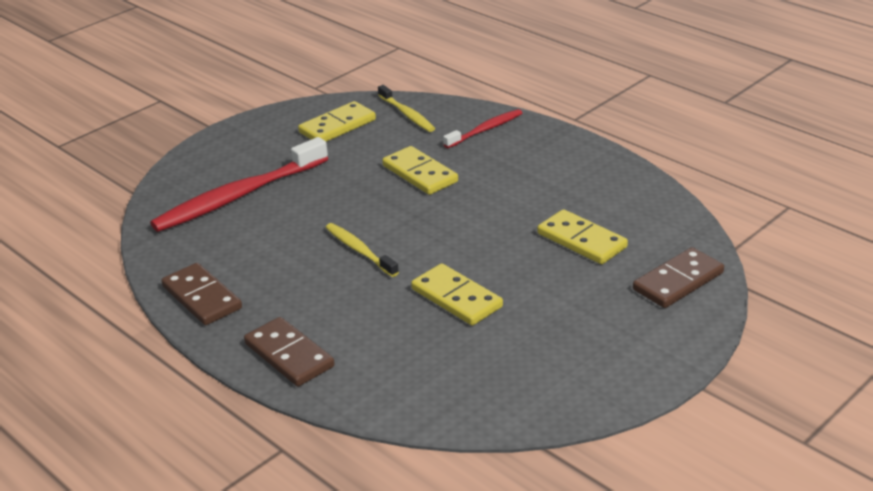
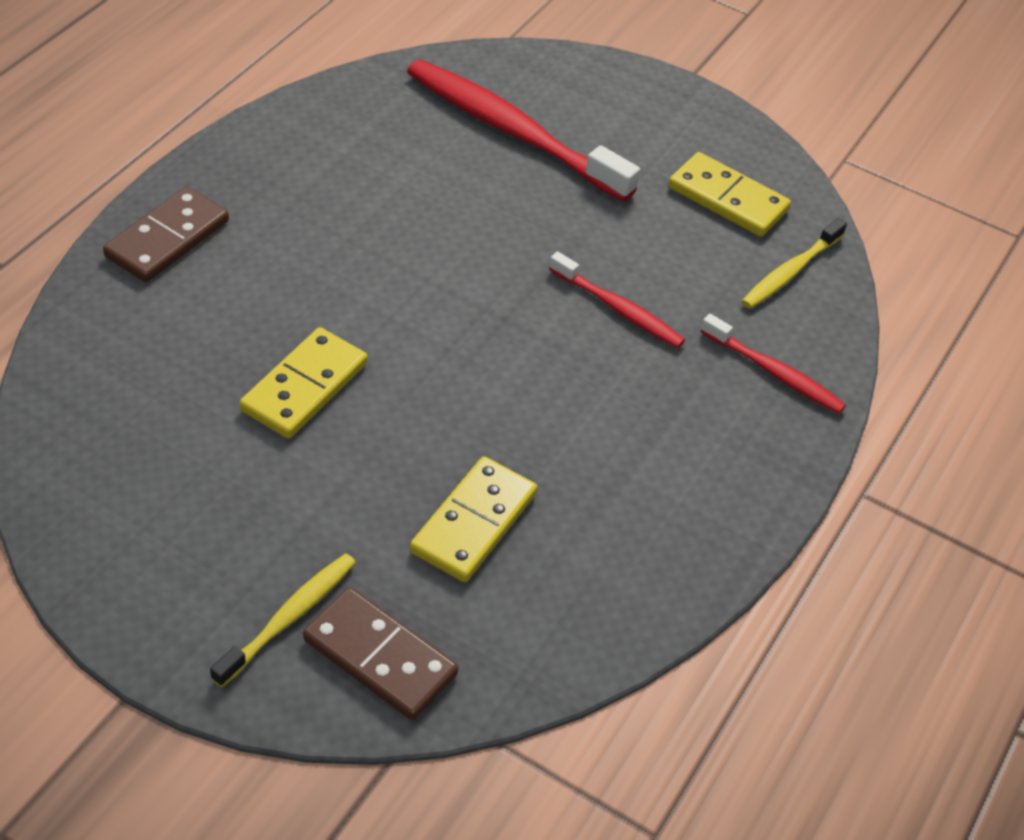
camera: 70 degrees right, 15 degrees up
(201, 297) = (278, 141): brown domino -> none
(359, 250) = (404, 270): yellow toothbrush -> yellow toothbrush (289, 618)
(420, 174) = (618, 309): yellow domino -> red toothbrush

